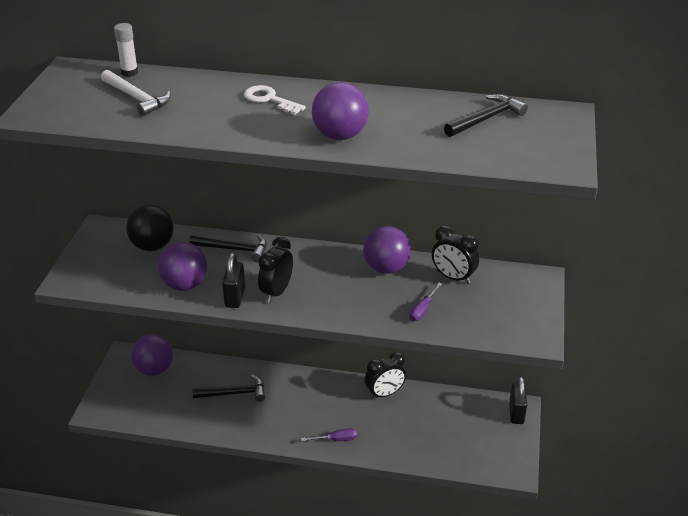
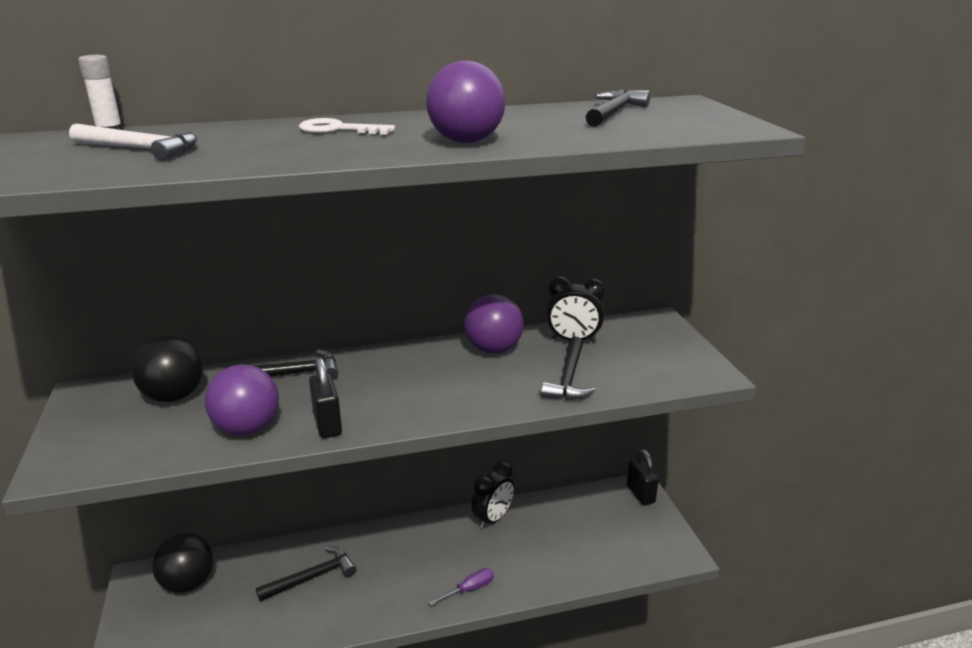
camera: 25 degrees left, 10 degrees down
(154, 369) = (188, 583): purple ball -> black ball
(276, 292) = (380, 405): black clock -> none
(422, 310) = (568, 378): purple screwdriver -> black hammer

